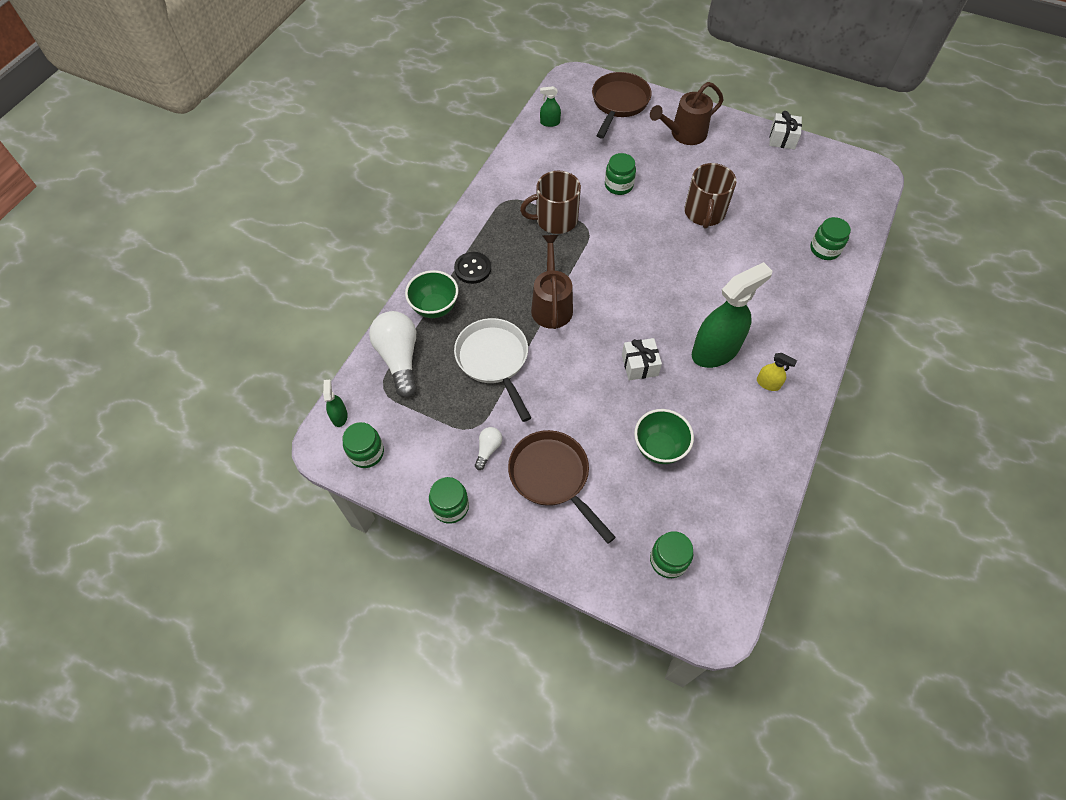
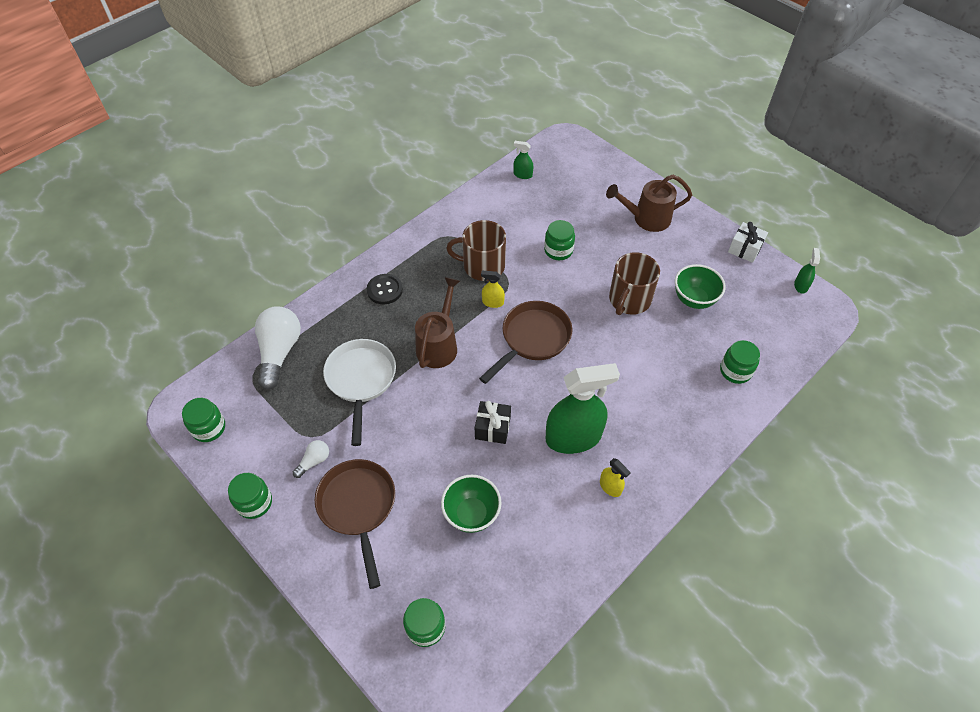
camera: 20 degrees right, 5 degrees down
(339, 416) = (203, 388): green spray bottle -> green spray bottle (801, 285)
(435, 307) = (333, 315): green bowl -> green bowl (694, 299)
(582, 251) = (493, 302): none -> yellow spray bottle
(619, 103) = (597, 173): brown pan -> brown pan (533, 339)
(639, 365) = (492, 428): white gift -> black gift

